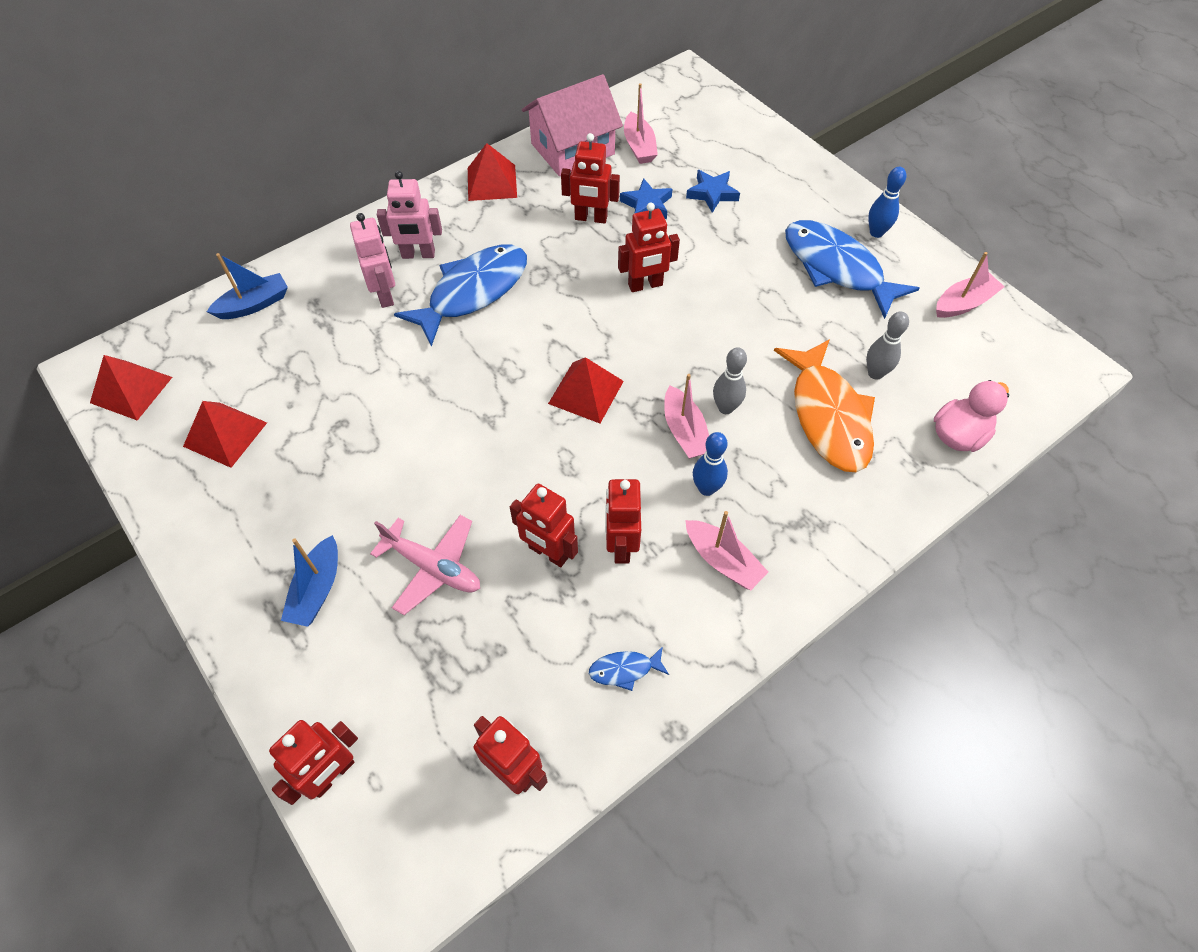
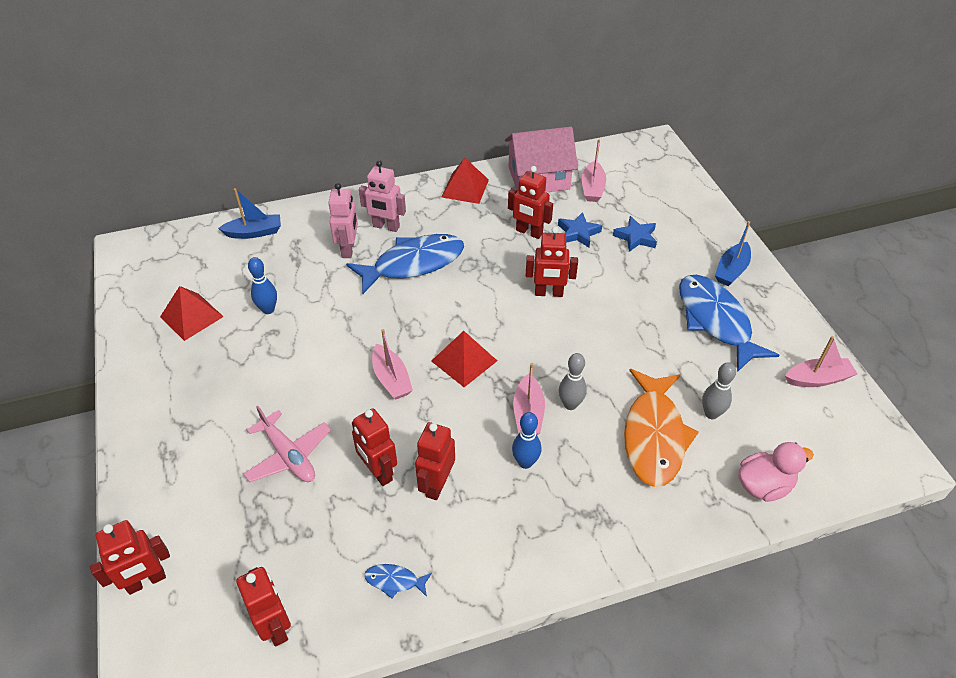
camera: 20 degrees right, 10 degrees down
(131, 390) = (145, 268): red pyramid -> none
(317, 589) = (200, 444): blue boat -> blue boat (731, 270)
(722, 560) = (512, 523): pink boat -> pink boat (391, 379)
(876, 232) = (763, 301): blue bowling pin -> blue bowling pin (268, 309)

